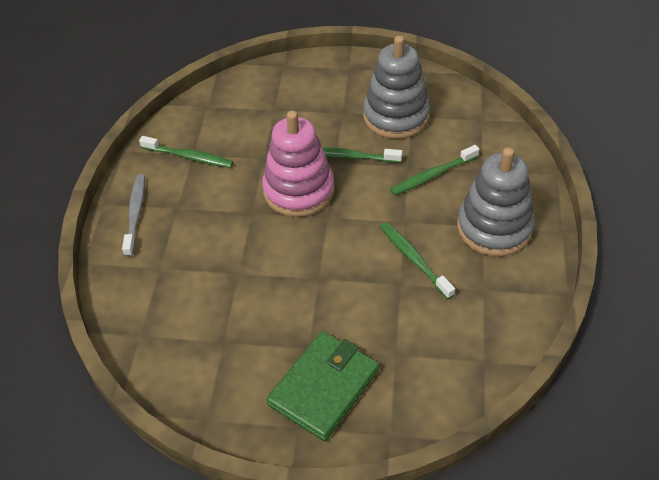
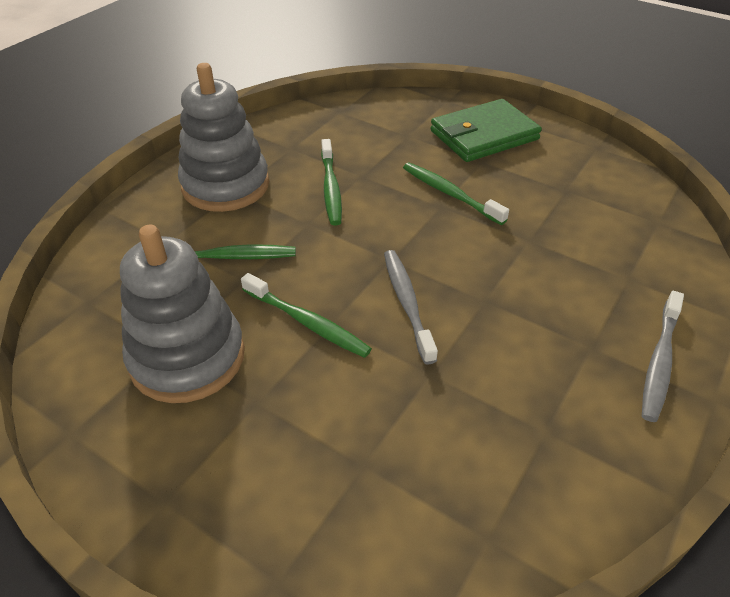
camera: 155 degrees left, 5 degrees down
(189, 157) = (554, 428): green toothbrush -> green toothbrush (450, 194)
(299, 191) = (407, 303): pink stacking toy -> grey toothbrush

